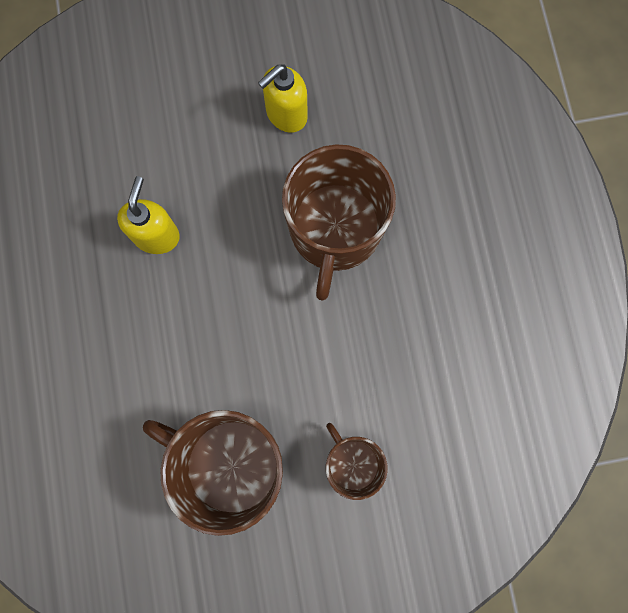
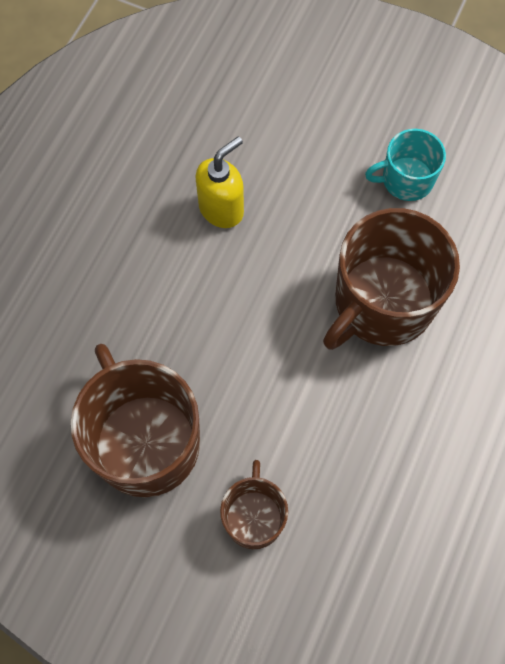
camera: 35 degrees right, 10 degrees down
(286, 114) = (406, 179): yellow soap dispenser -> turquoise mug

